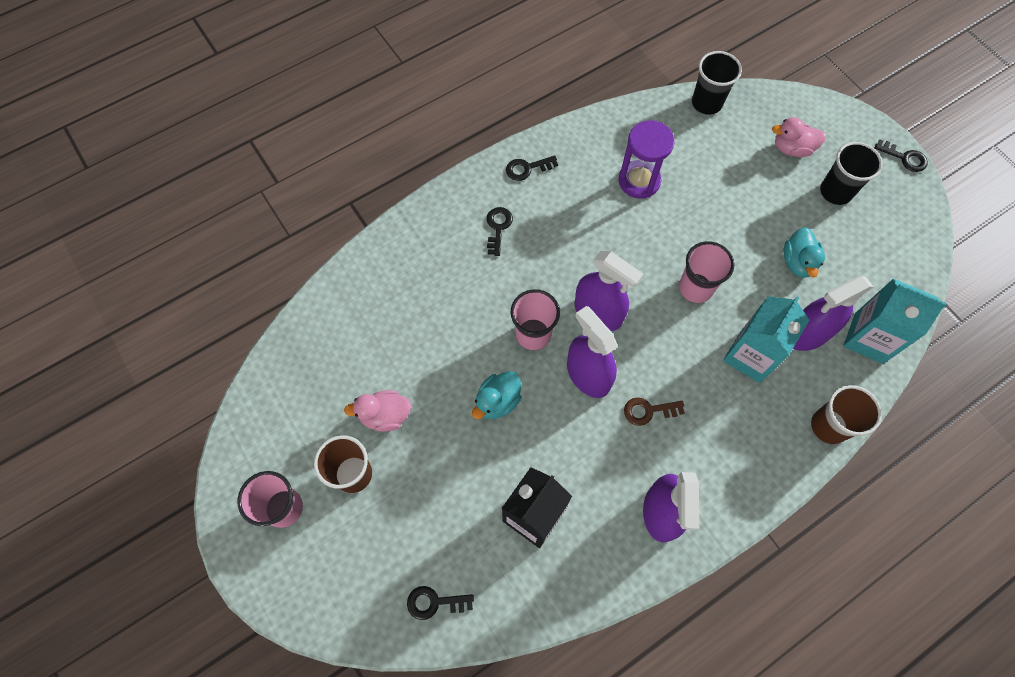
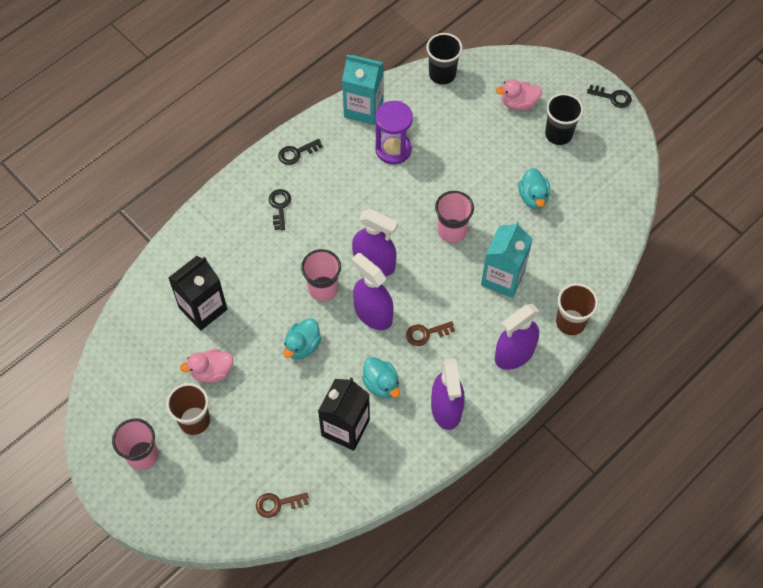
camera: 10 degrees left, 5 degrees down
(389, 335) = (203, 308): none -> black carton
(434, 602) = (277, 504): black key -> brown key
(585, 467) = (381, 384): none -> turquoise duck
(807, 333) = (547, 253): purple spray bottle -> purple spray bottle (514, 354)
(868, 338) = (596, 249): turquoise carton -> turquoise carton (363, 108)

